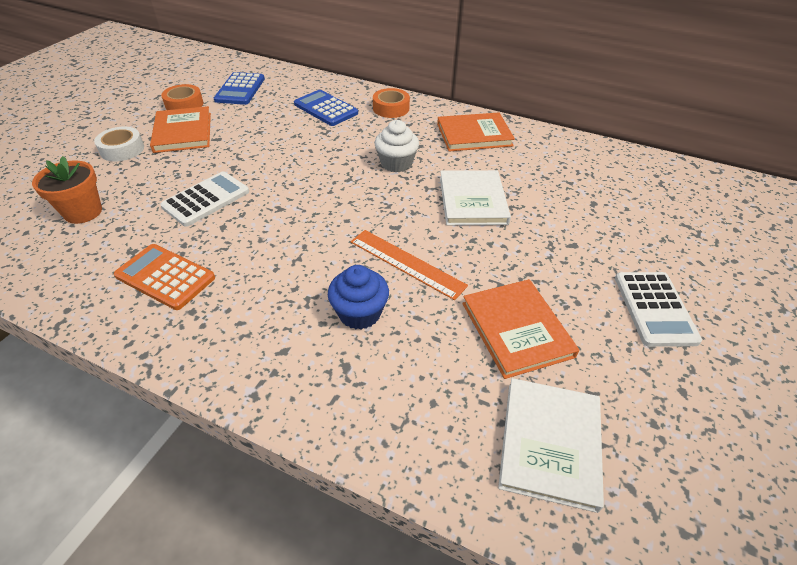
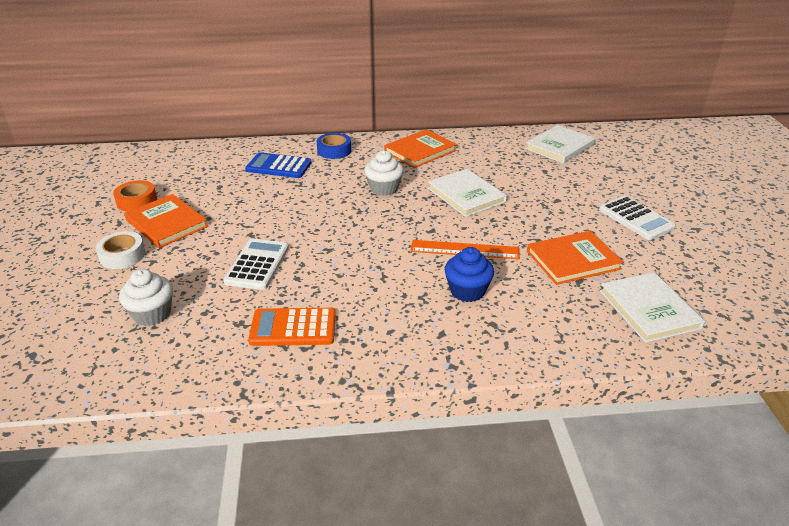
camera: 30 degrees left, 10 degrees down
(83, 212) = (152, 314): orange flower pot -> white cupcake
(240, 89) = (178, 173): blue calculator -> none
(391, 108) = (334, 150): orange tape -> blue tape
(516, 329) = (573, 260): orange book -> orange book turned 60 degrees counterclockwise
(641, 179) = (559, 146): none -> white book

